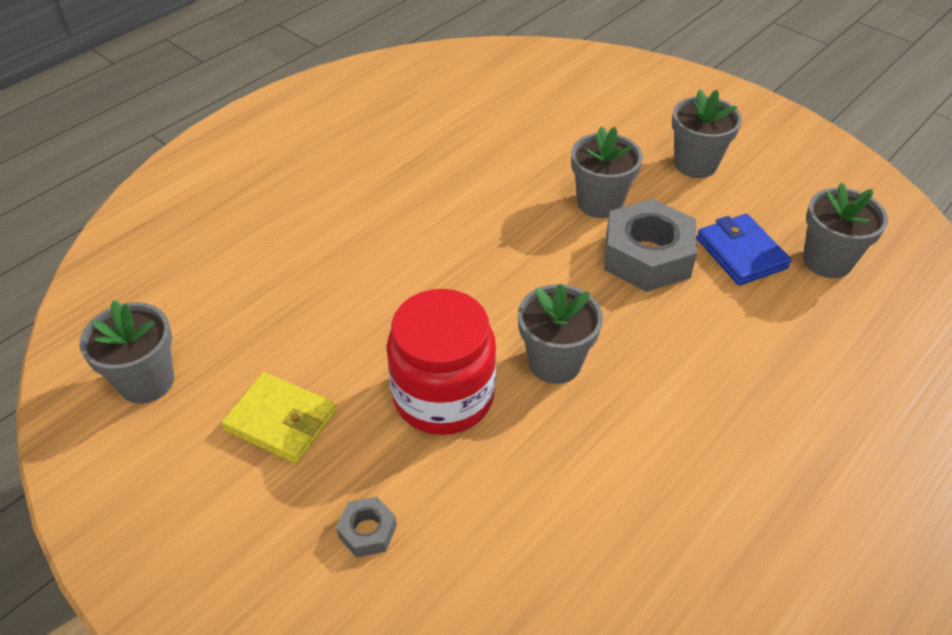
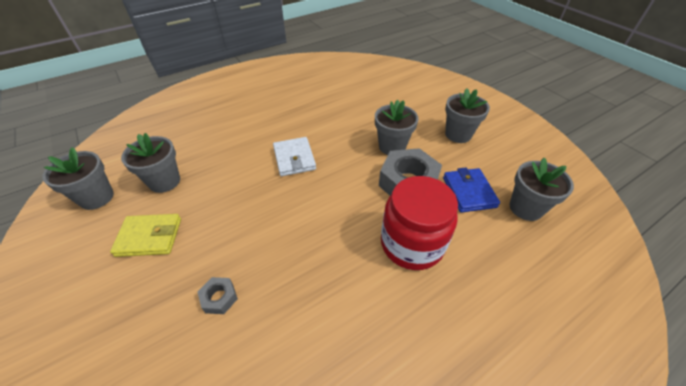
camera: 15 degrees right, 0 degrees up
(281, 421) = (149, 237): yellow wallet -> yellow wallet turned 45 degrees counterclockwise
(367, 531) = (156, 323): grey nut -> grey nut (219, 298)
(443, 396) = (247, 243): red jar -> red jar (412, 244)
(450, 252) = (294, 158): none -> white wallet
(555, 362) = (324, 237): grey flower pot -> grey flower pot (164, 181)

